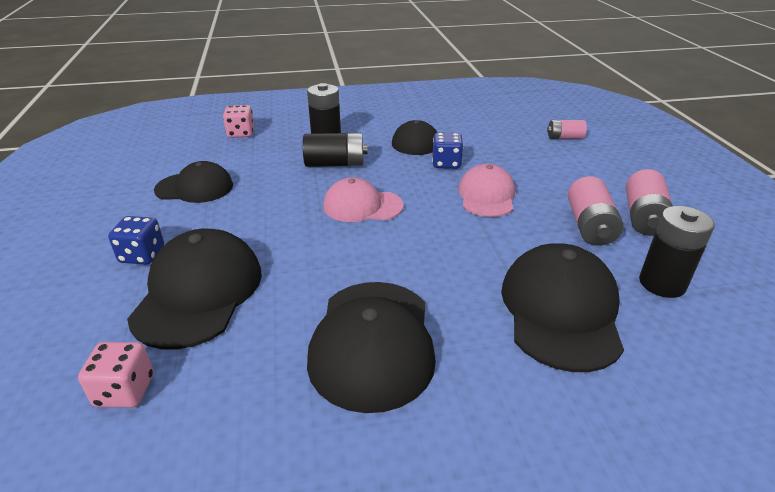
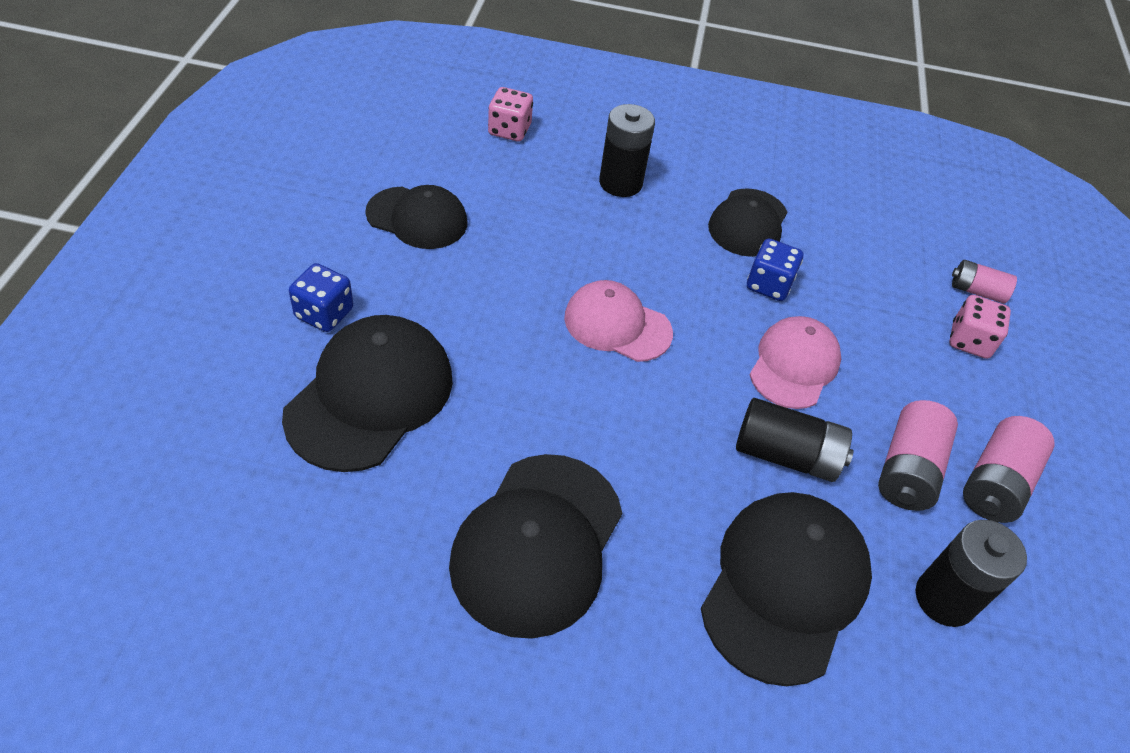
camera: 15 degrees right, 15 degrees up
(125, 391) = (258, 502): pink dice -> pink dice (969, 341)
(335, 164) = (614, 234): black battery -> black battery (786, 455)

